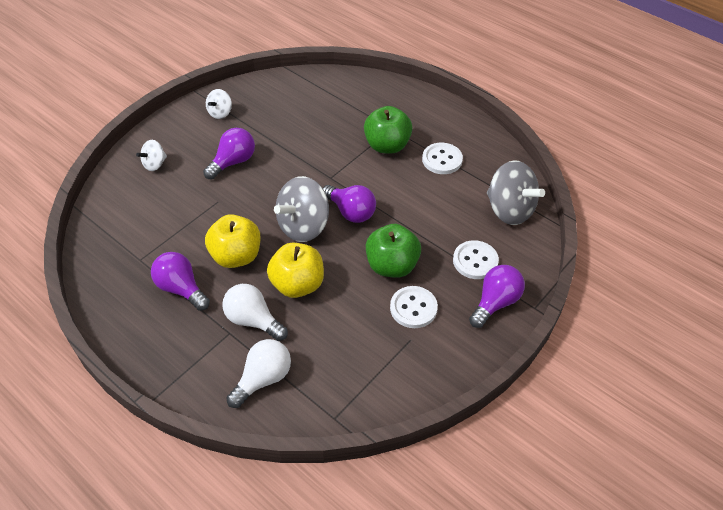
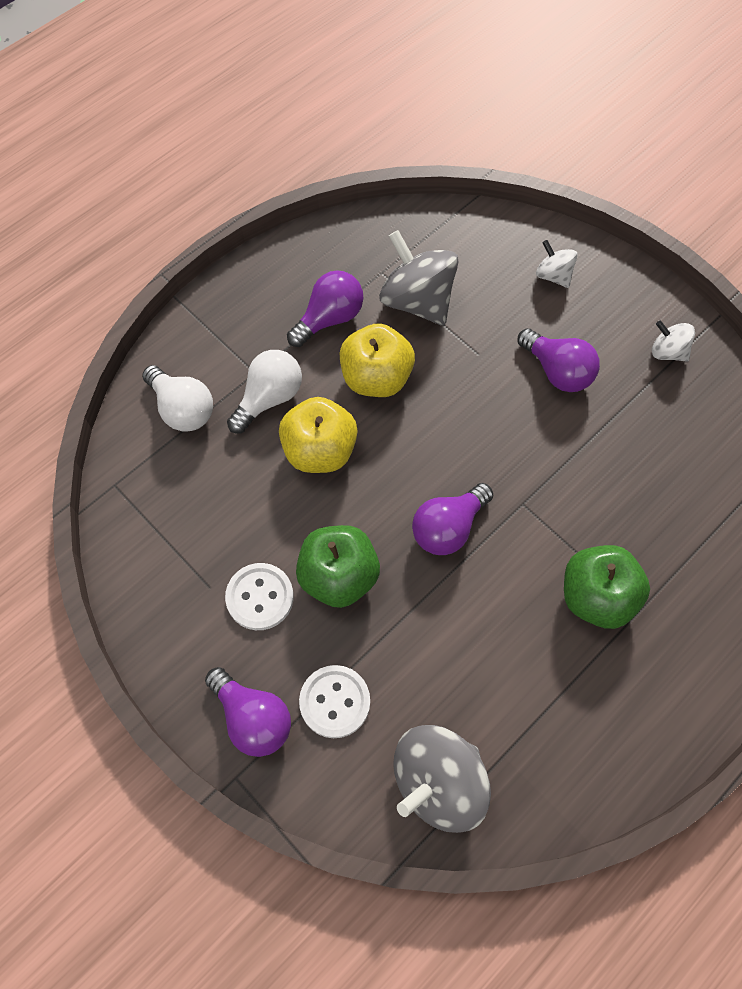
camera: 95 degrees right, 15 degrees up
(304, 226) = (424, 462): grey spinning top -> grey spinning top (417, 301)
(442, 160) = (562, 685): white button -> none

